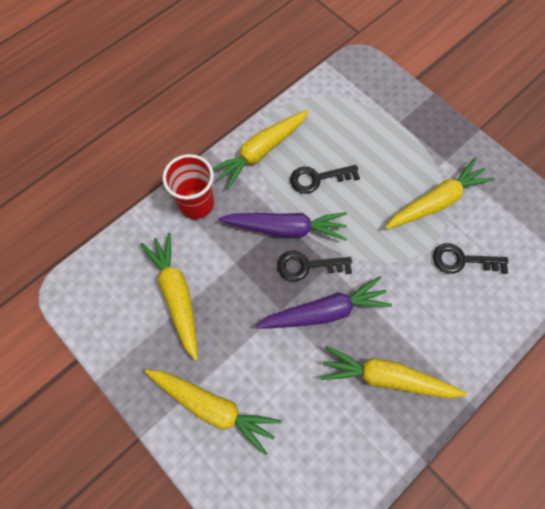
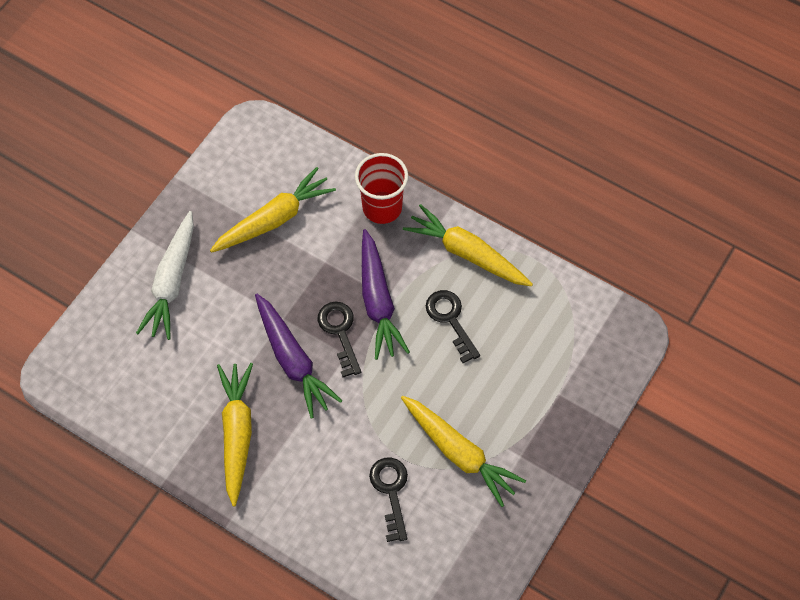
camera: 75 degrees right, 5 degrees down
(213, 407) = (171, 282): yellow carrot -> white carrot

